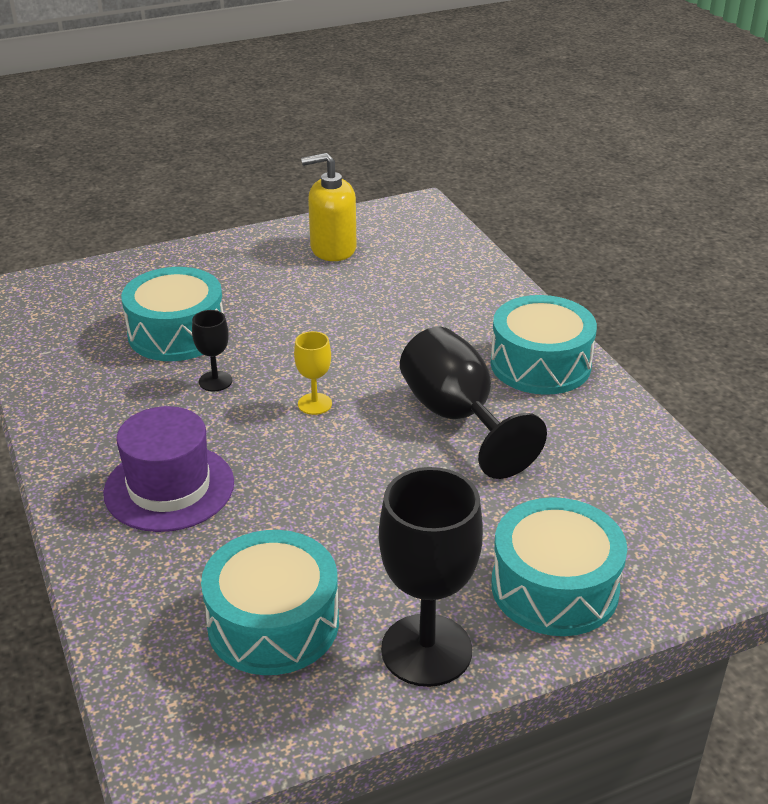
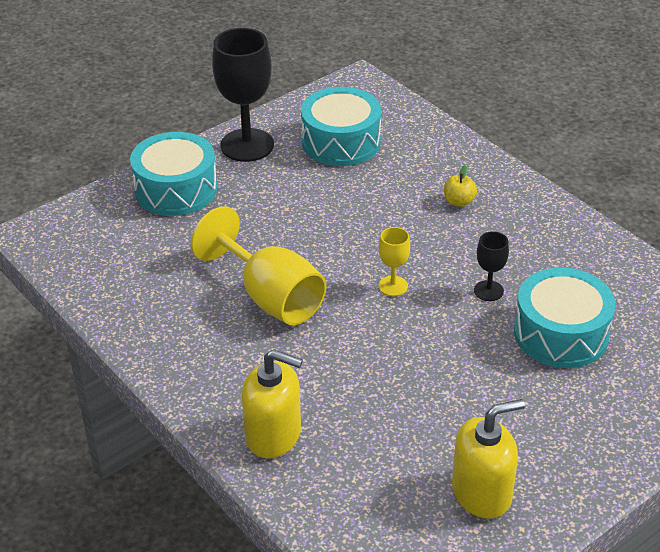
camera: 165 degrees right, 5 degrees up
(169, 487) = (459, 201): purple hat -> yellow apple
(457, 417) = (270, 297): black goblet -> yellow goblet
(488, 306) = (273, 435): none -> yellow soap dispenser
(540, 364) = (208, 367): turquoise drum -> none

